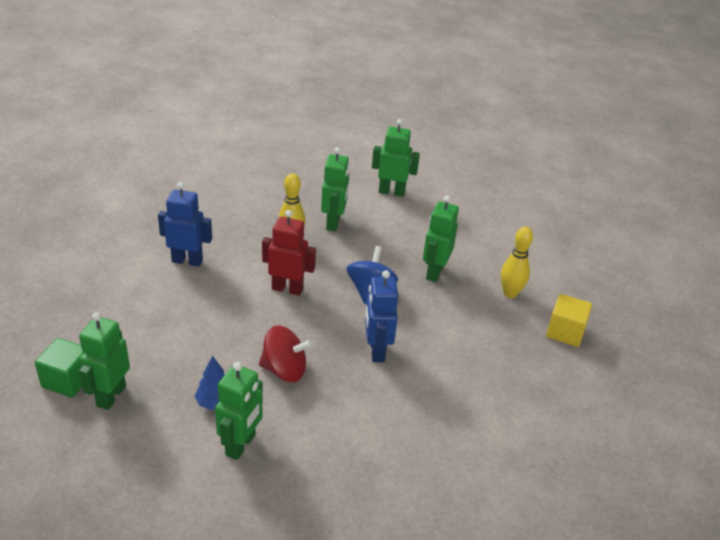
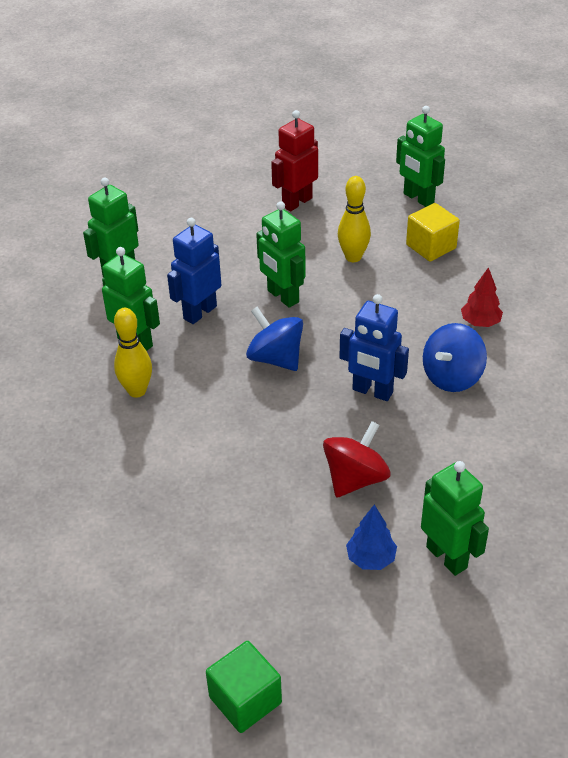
camera: 55 degrees left, 5 degrees up
(111, 396) = (301, 659): green robot -> green robot (418, 198)
(187, 261) = (100, 504): blue robot -> blue robot (199, 312)
(287, 289) = (223, 427): red robot -> red robot (297, 202)
(427, 391) = (452, 377): none -> blue spinning top
(503, 389) = (480, 322): none -> red tree

